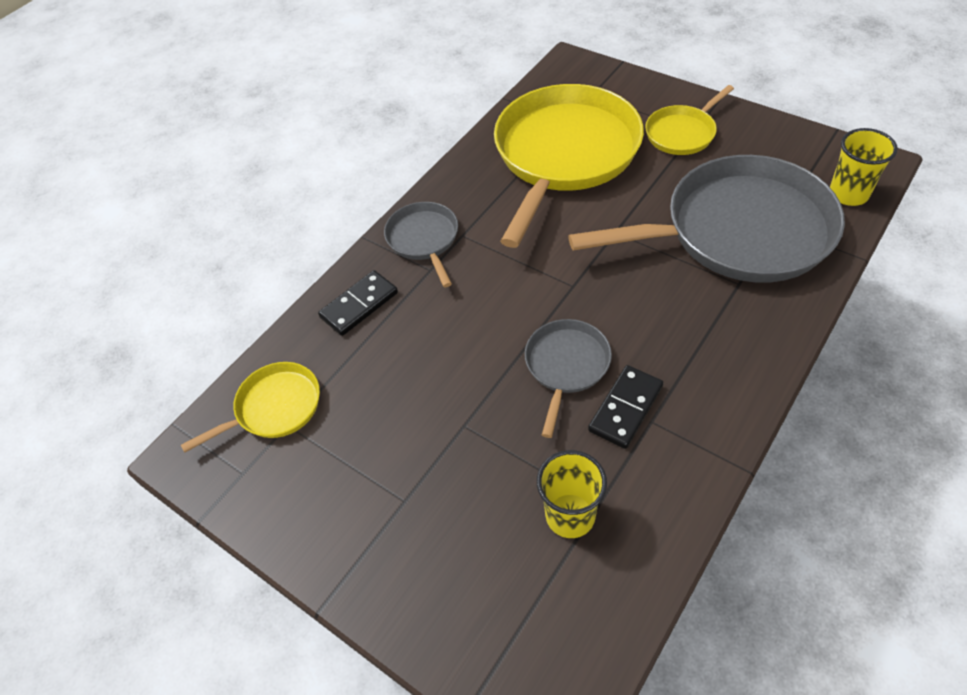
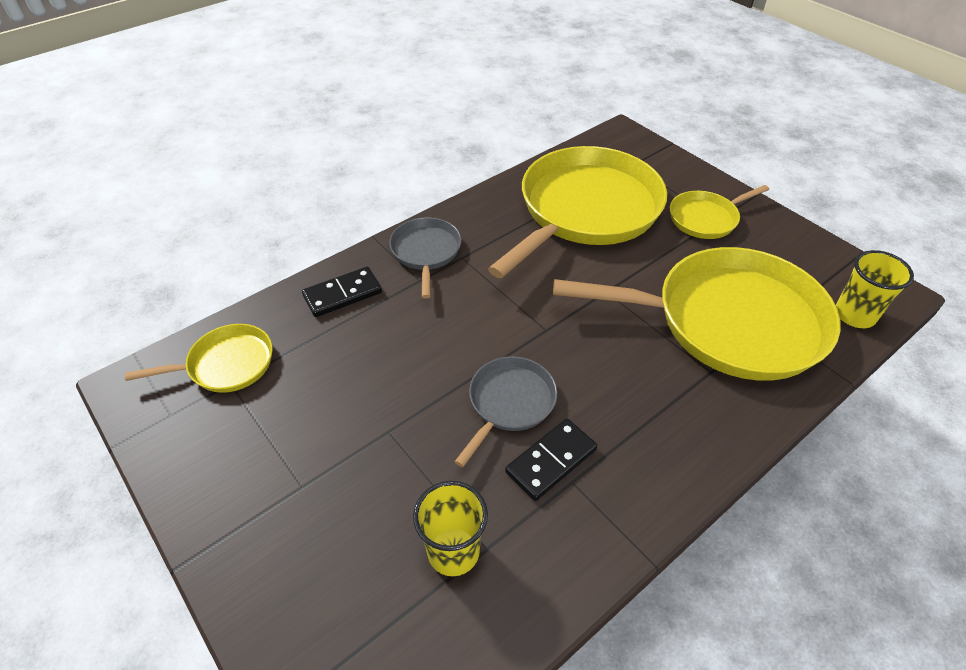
camera: 10 degrees right, 5 degrees down
(739, 231) = (729, 321): grey pan -> yellow pan

